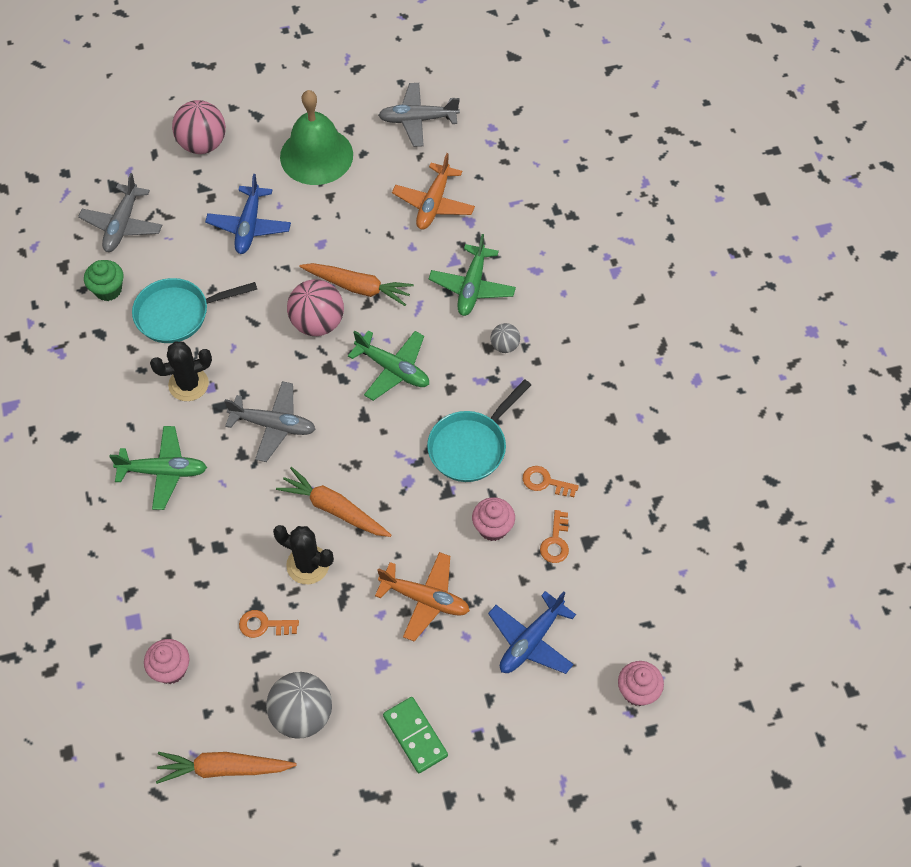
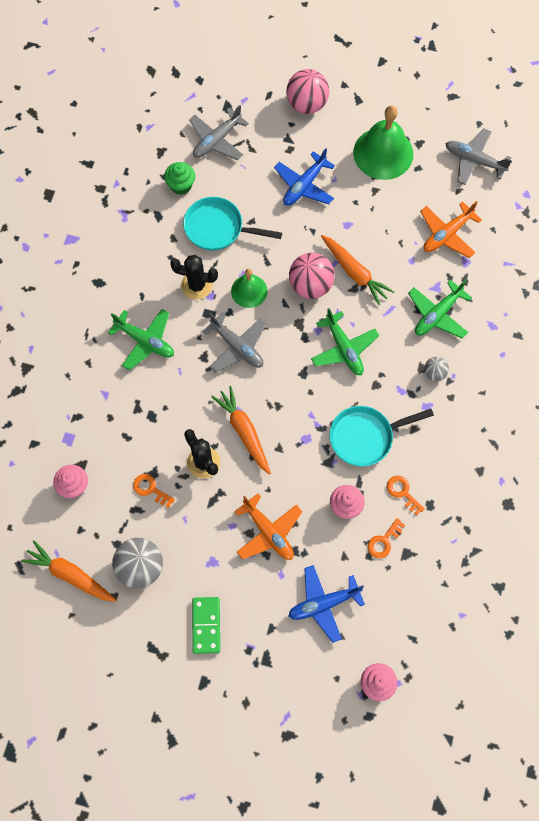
camera: 30 degrees right, 10 degrees up
(252, 361) = (249, 291): none -> green bell

